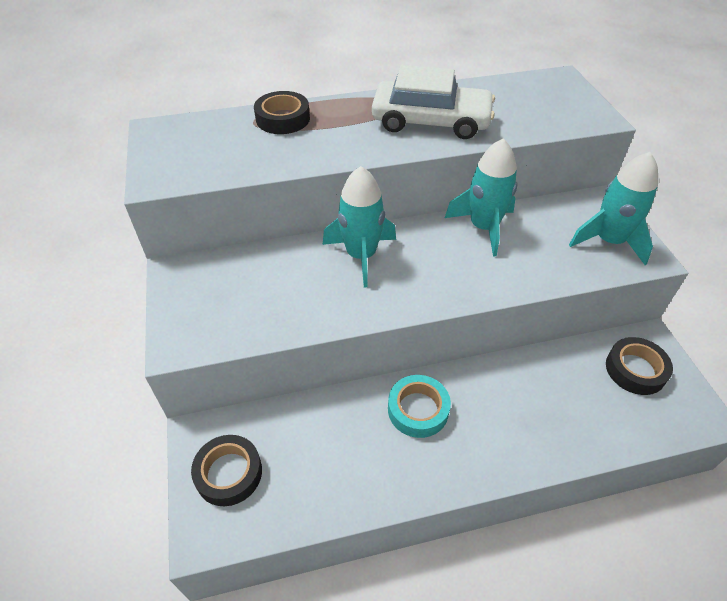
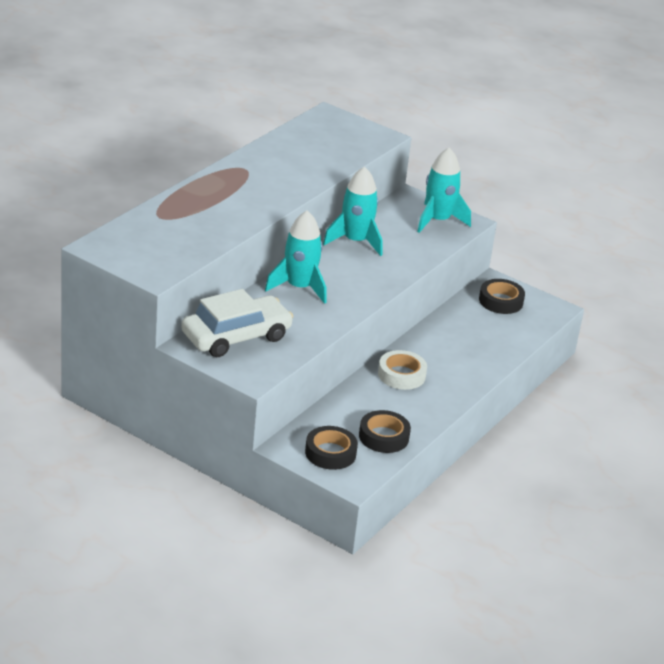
camera: 45 degrees left, 15 degrees down
(283, 119) = (177, 207): black tape -> black tape (384, 437)
(418, 409) = (401, 375): turquoise tape -> white tape
(431, 121) = (281, 174): white car -> white car (236, 336)

